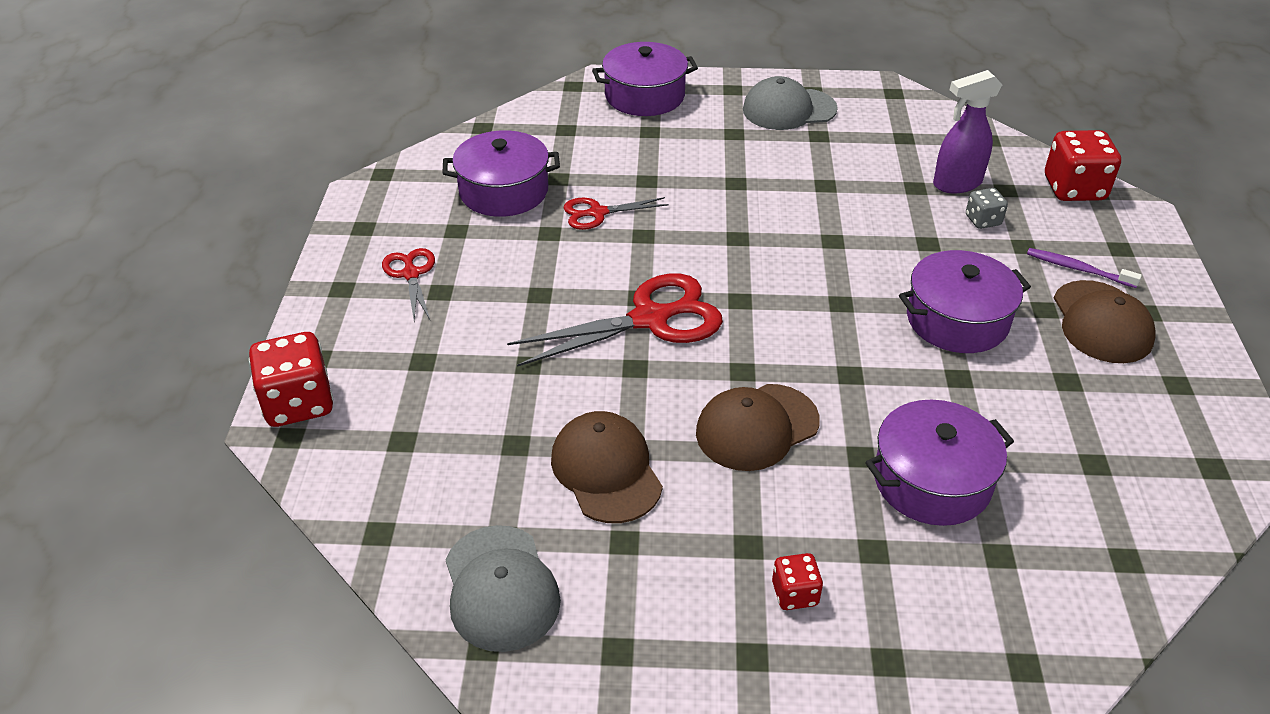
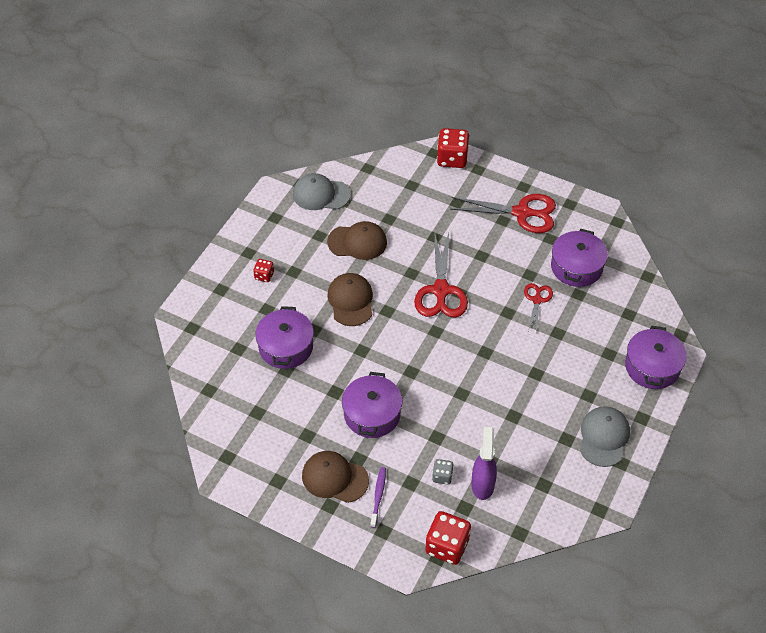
camera: 115 degrees right, 10 degrees up
(411, 274) = (521, 213): red scissors -> red scissors, size x1.83
(1078, 269) = (378, 496): purple toothbrush -> purple toothbrush turned 45 degrees counterclockwise

